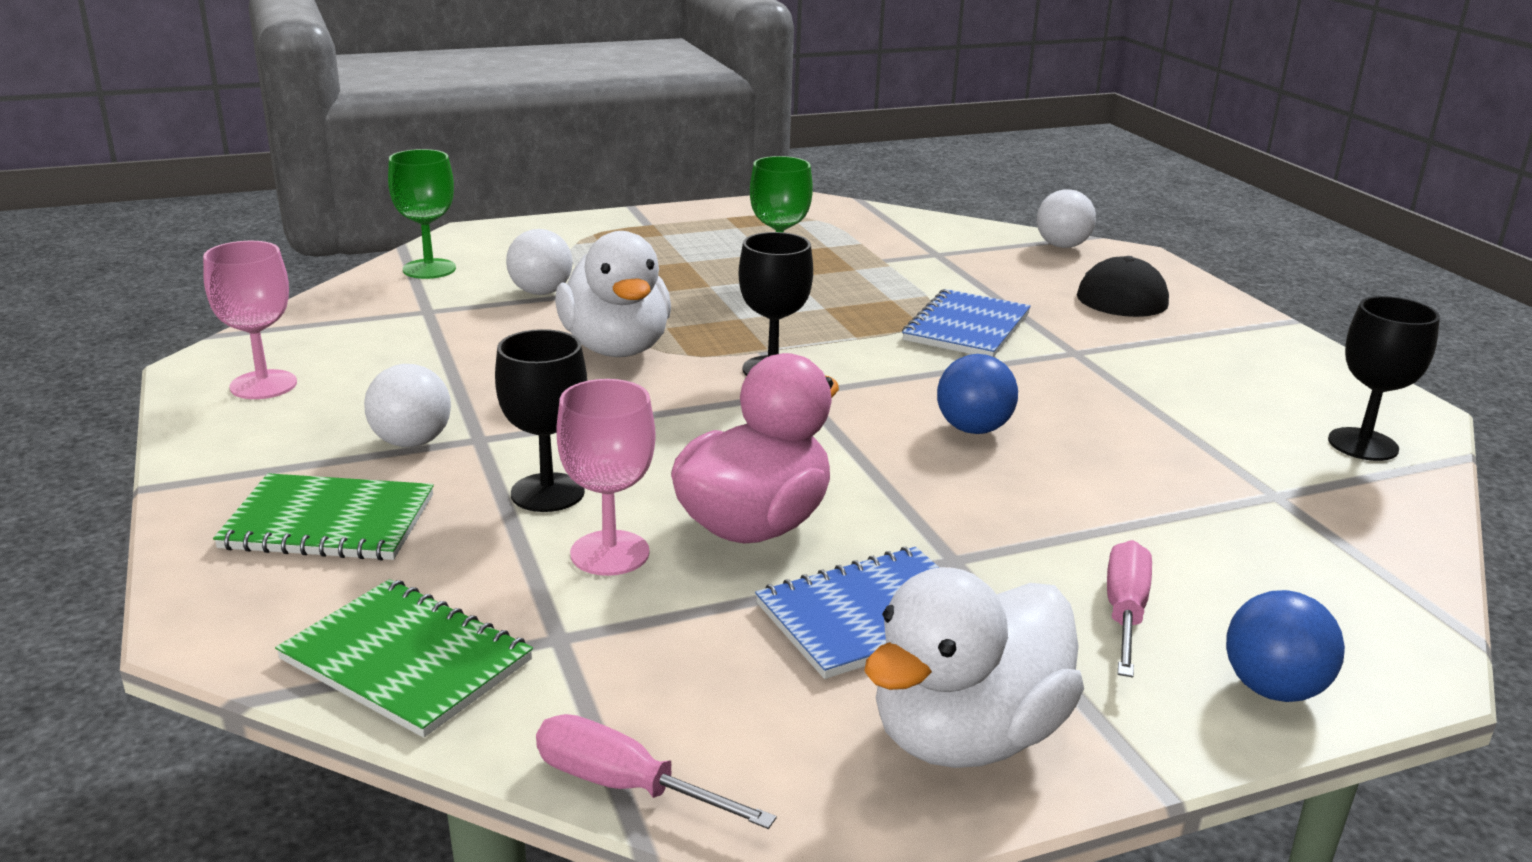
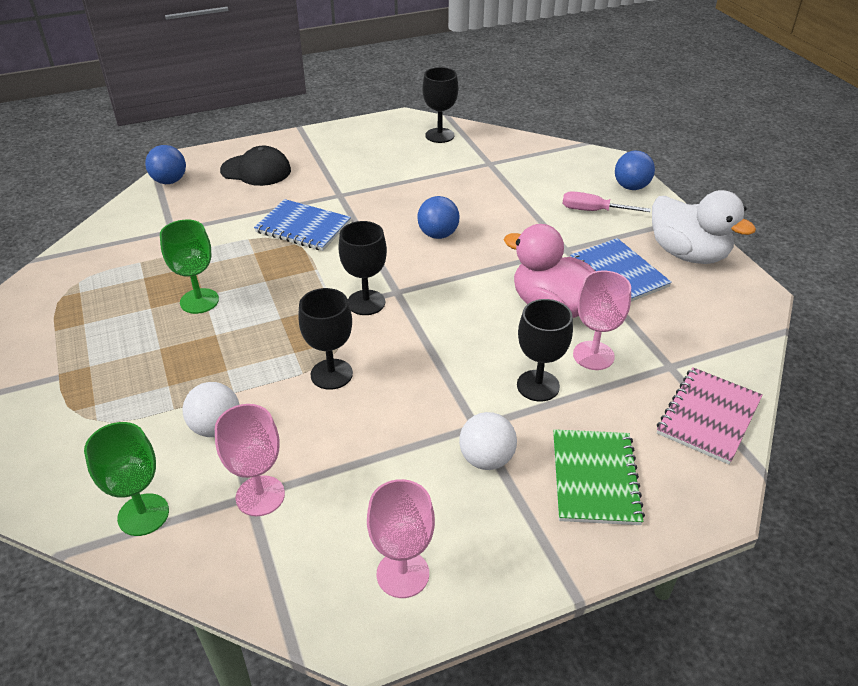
camera: 90 degrees left, 15 degrees up
(406, 660) = (708, 416): green notebook -> pink notebook
(424, 315) = (260, 496): none -> pink goblet
(616, 348) = (331, 374): white duck -> black goblet
(623, 785) = (756, 338): pink screwdriver -> none
(1062, 246) = (170, 181): white ball -> blue ball

